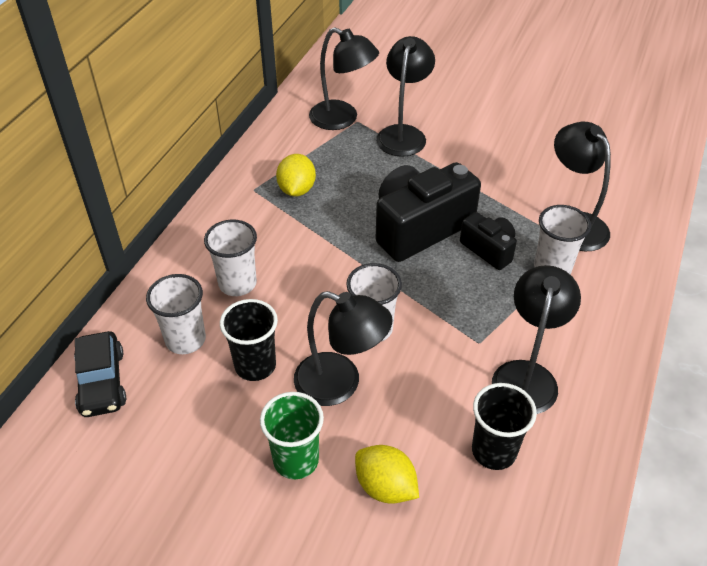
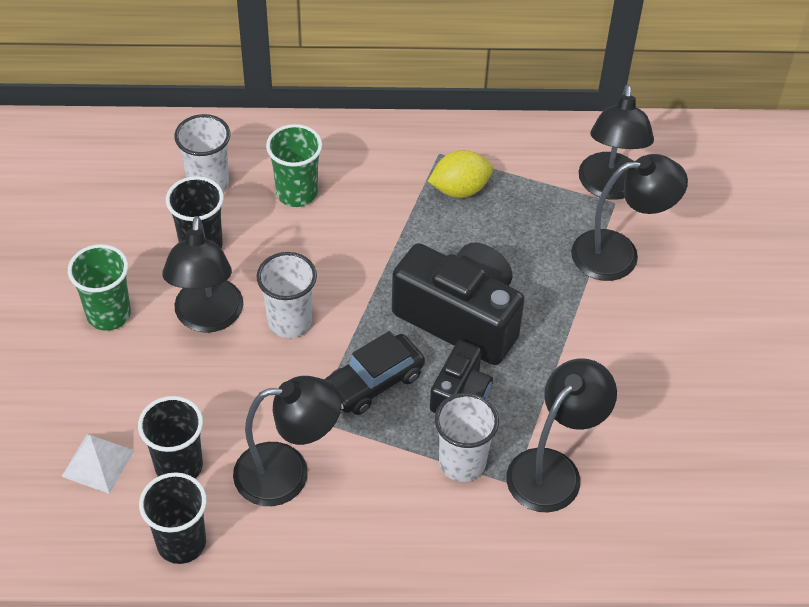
camera: 65 degrees right, 5 degrees up
(102, 382) = (135, 147): black car -> black car (373, 382)
(237, 283) = (297, 193): white cup -> green cup
(385, 487) = (106, 390): yellow lemon -> none
(468, 516) = (98, 463): none -> white pyramid
(576, 472) = (181, 543): none -> black cup

